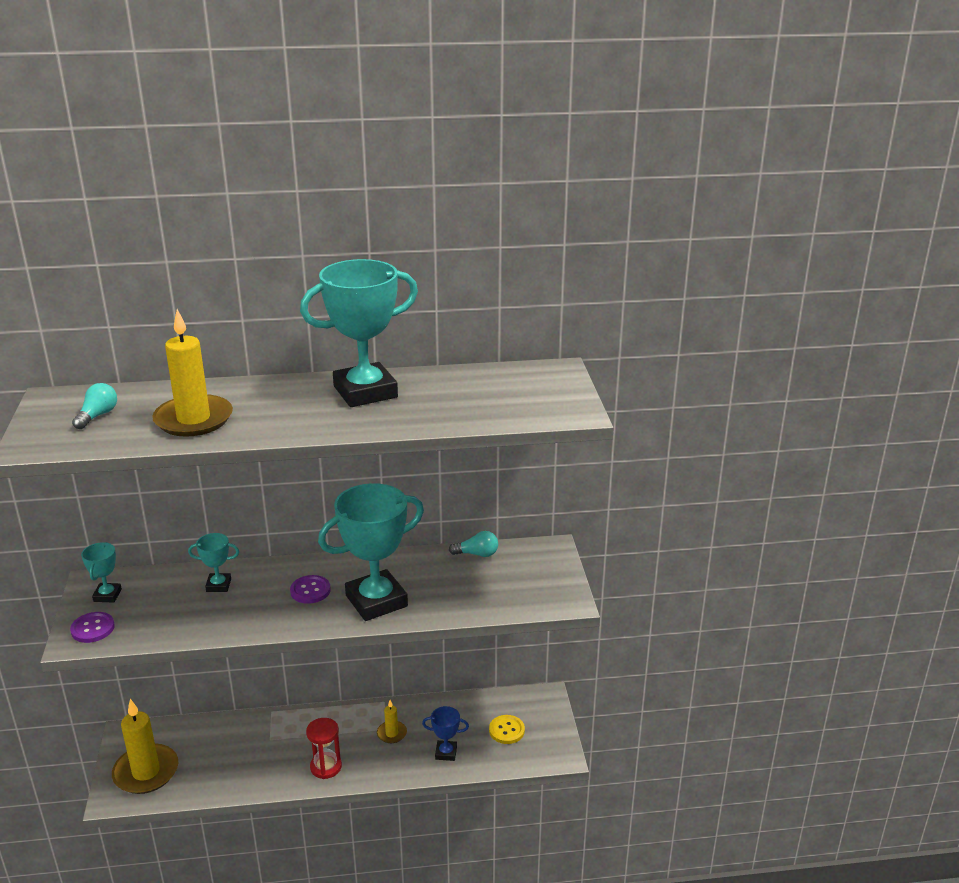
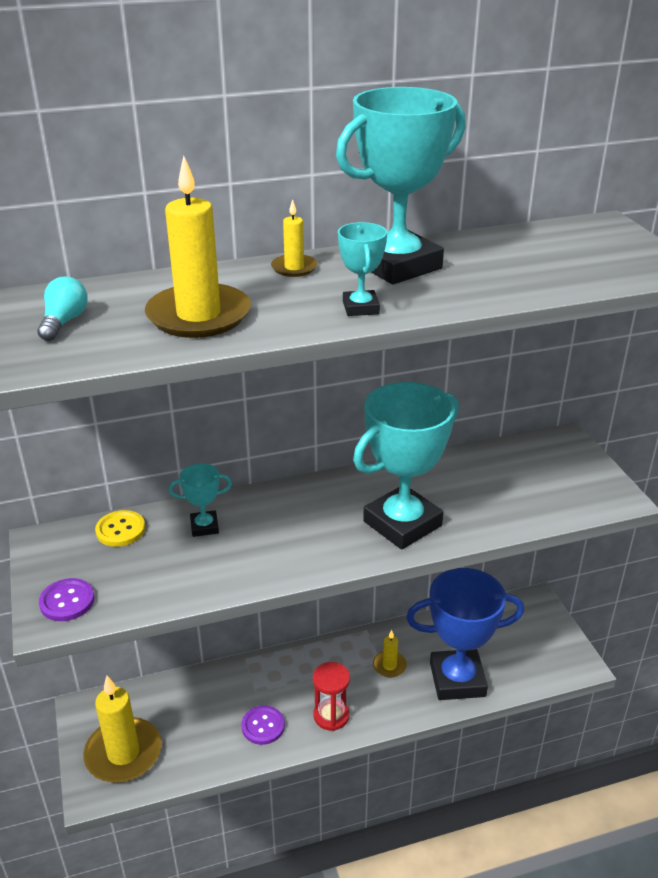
camera: 10 degrees left, 5 degrees up
(107, 595) = (69, 556): turquoise trophy -> turquoise trophy (360, 308)
(286, 387) = (294, 268): none -> yellow candle
(310, 591) = (318, 520): purple button -> purple button (263, 726)
(446, 753) = (457, 679): blue trophy -> blue trophy, size x2.17
(477, 554) = (488, 455): turquoise light bulb -> none
(506, 730) = (511, 645): yellow button -> yellow button (120, 530)

